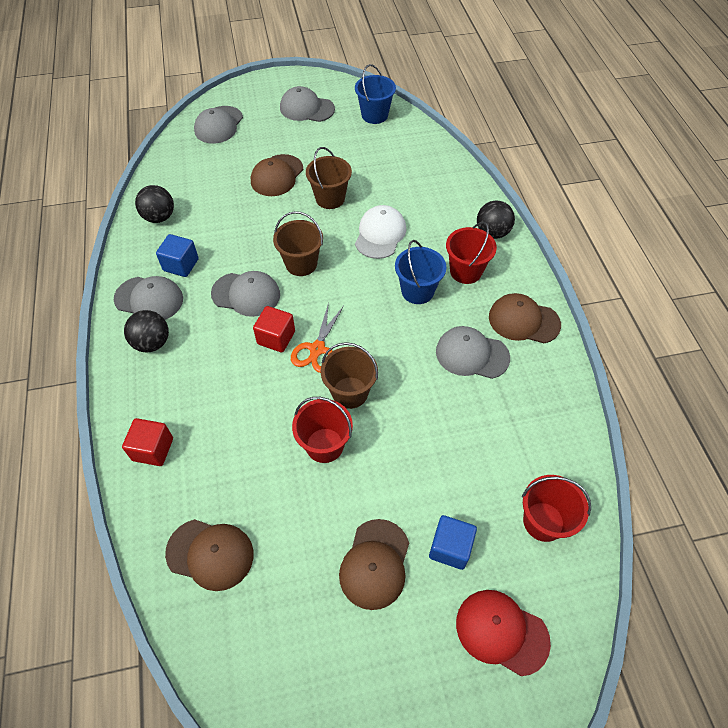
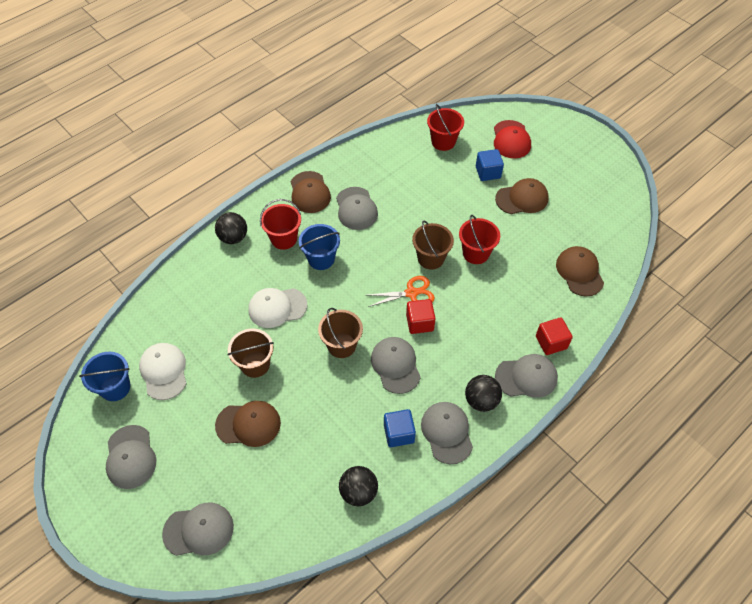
camera: 120 degrees left, 0 degrees up
(138, 398) = (526, 377): none -> grey cap
(368, 144) = (164, 371): none -> white cap

